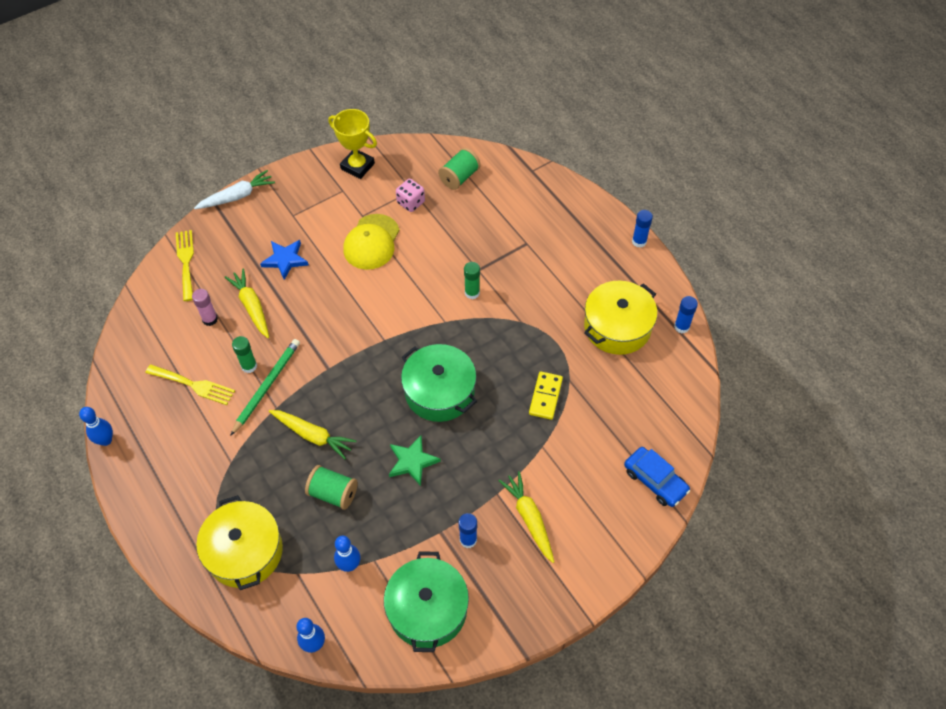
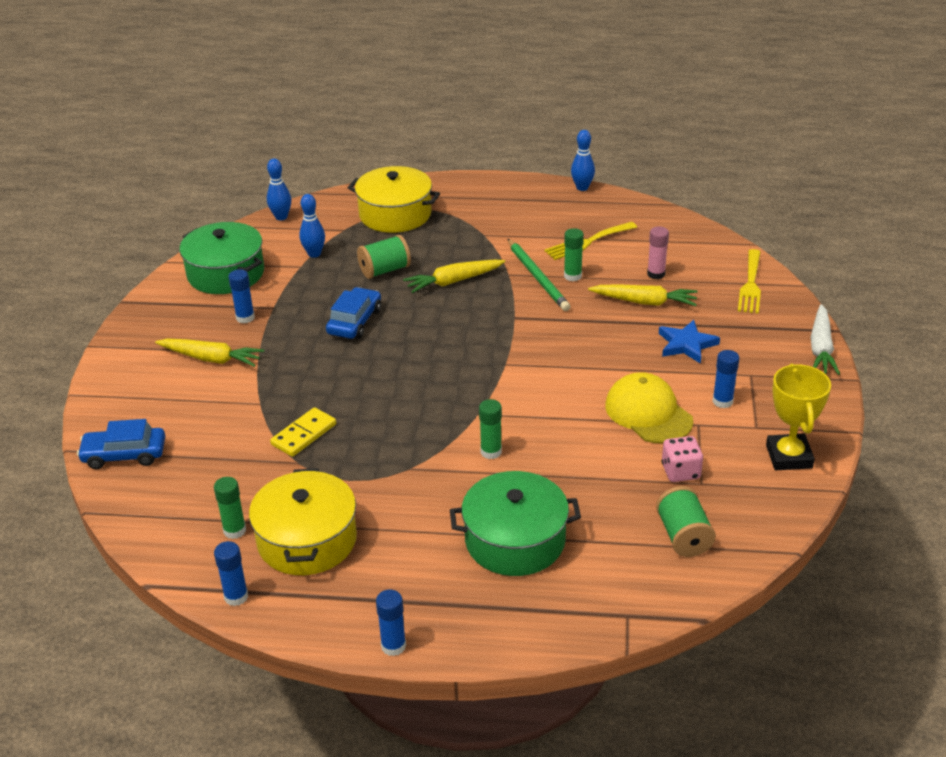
camera: 130 degrees right, 20 degrees down
(186, 262) = (750, 285): yellow fork -> yellow fork turned 75 degrees clockwise
(331, 215) = (722, 401): none -> blue glue stick
(357, 166) = (789, 456): yellow trophy -> yellow trophy turned 75 degrees counterclockwise
(412, 461) = (354, 321): green star -> blue car
(439, 392) = (401, 370): green pot -> green pot (515, 540)
(545, 396) = (304, 434): yellow domino -> yellow domino turned 75 degrees clockwise
(646, 366) = (234, 530): none -> green glue stick

